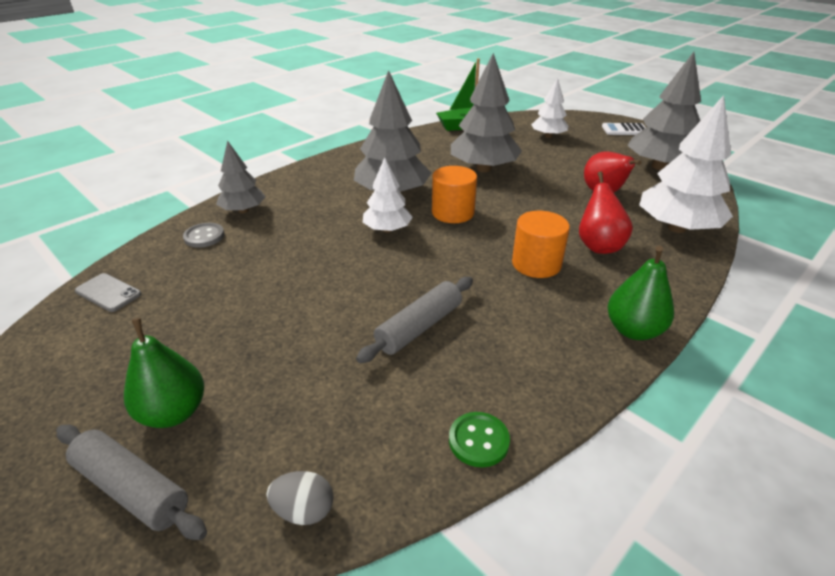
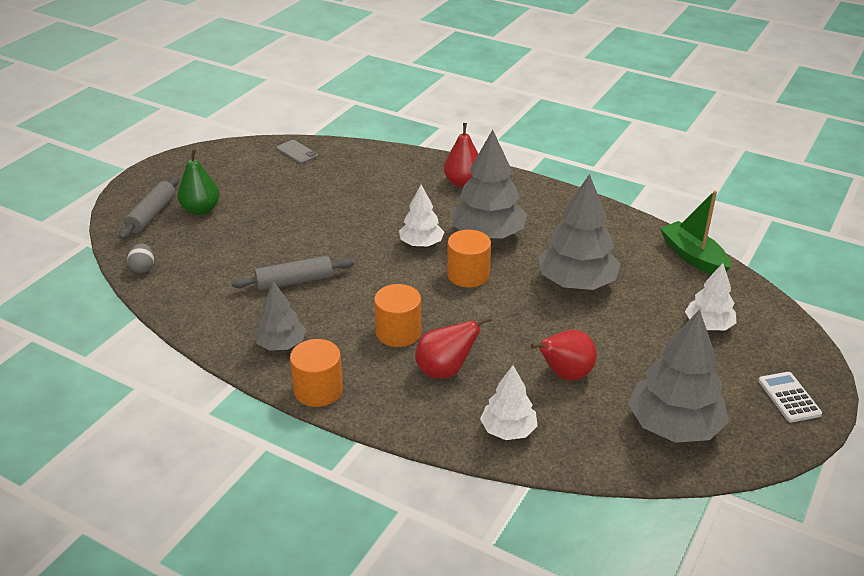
camera: 75 degrees right, 0 degrees up
(108, 293) = (297, 152): grey phone -> grey phone turned 60 degrees counterclockwise
(204, 236) = (374, 164): grey button -> none
(243, 210) = (420, 169): grey tree -> grey tree (281, 344)
(293, 192) = (463, 183): none -> red pear
(419, 327) = (294, 282): grey rolling pin -> grey rolling pin turned 45 degrees counterclockwise
(478, 440) = (194, 320): green button -> none
(633, 330) = (318, 390): green pear -> orange cylinder
(677, 228) = (508, 430): white tree -> white tree, size x0.59

